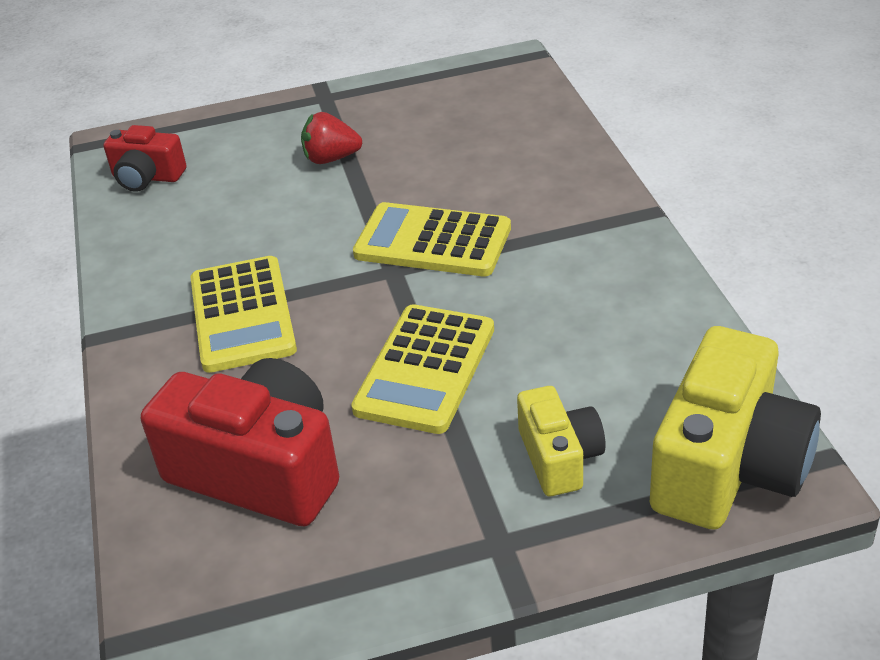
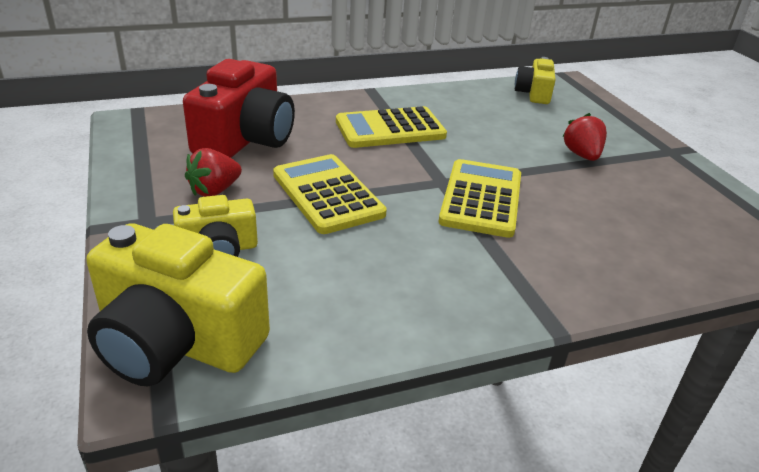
camera: 80 degrees right, 5 degrees down
(147, 177) = (534, 93): red camera -> yellow camera
(418, 483) = (214, 191): none -> red strawberry
(426, 369) = (327, 194): yellow calculator -> yellow calculator turned 45 degrees clockwise

